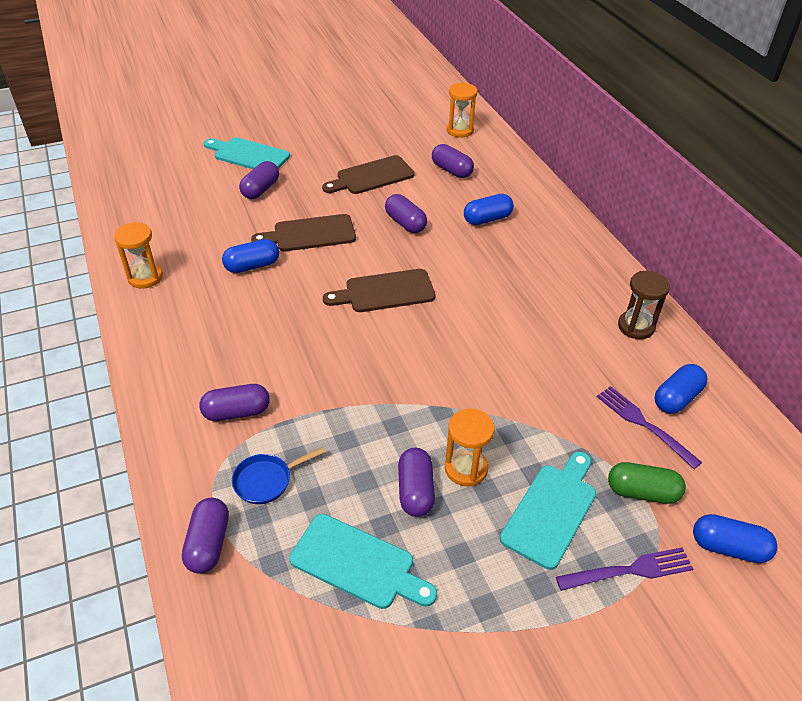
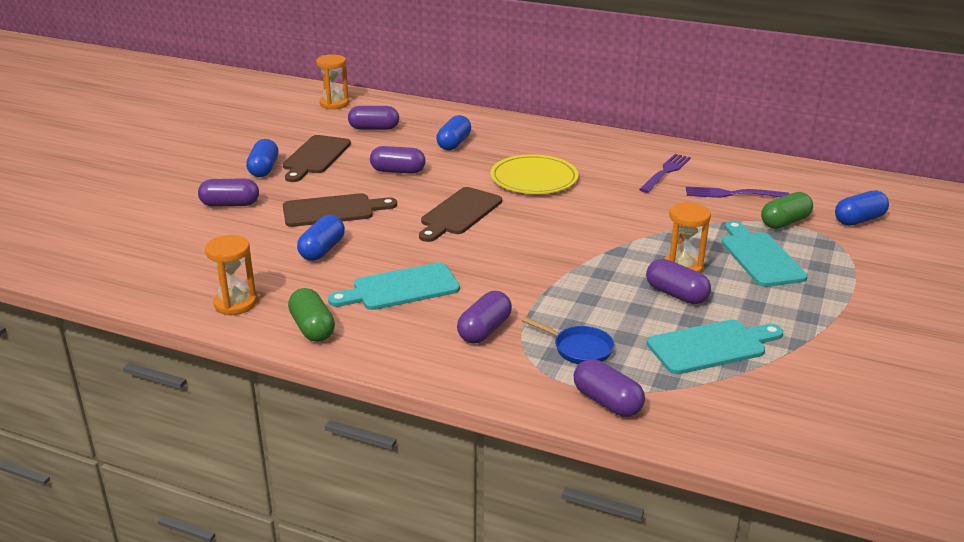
camera: 45 degrees left, 15 degrees down
(152, 329) = (312, 328): none -> green capsule
(248, 155) = (170, 189): turquoise cutting board -> turquoise cutting board (400, 288)
(260, 189) = (230, 204): purple capsule -> purple capsule turned 75 degrees counterclockwise
(266, 480) = (579, 348): blue pan -> blue pan turned 75 degrees counterclockwise
(310, 234) = (333, 210): brown cutting board -> brown cutting board turned 135 degrees counterclockwise
(493, 293) = (534, 178): none -> yellow plate
(629, 570) = (838, 257): purple fork -> purple fork (665, 172)
(636, 327) = (647, 154): brown hourglass -> none
(676, 398) = (726, 174): blue capsule -> blue capsule (264, 169)

